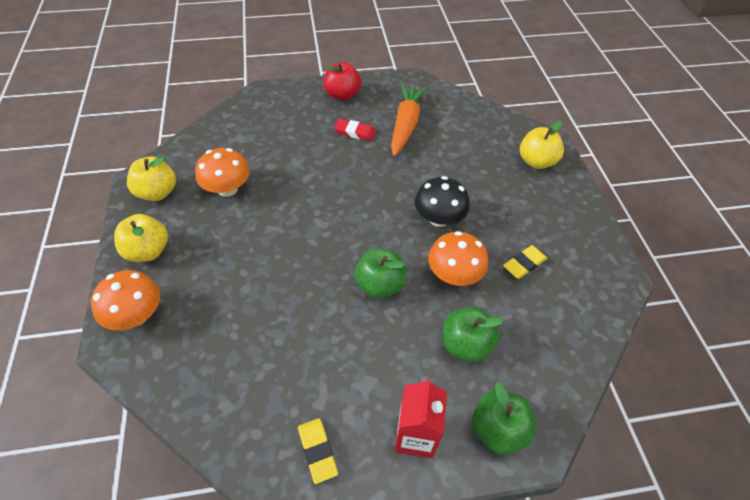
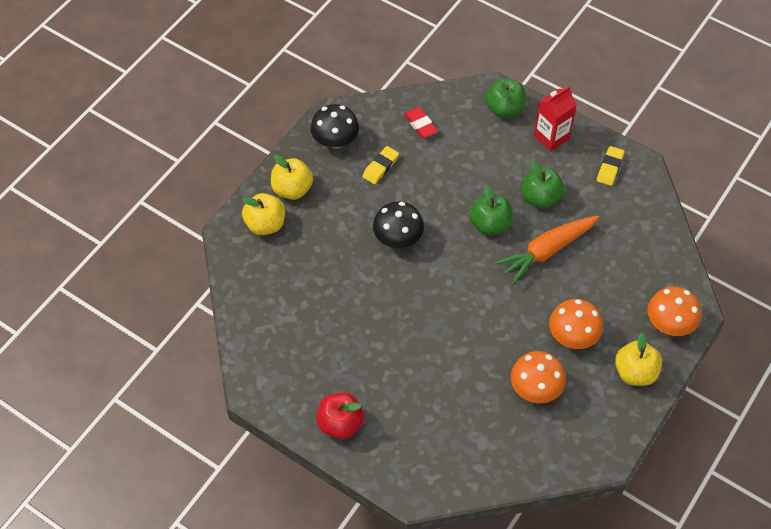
camera: 135 degrees left, 5 degrees up
(157, 192) = (596, 429): yellow apple -> yellow apple (292, 189)
(355, 132) = (375, 367): red eraser -> red eraser (420, 124)
(405, 125) = (323, 341): orange carrot -> orange carrot (546, 251)
(454, 274) = (434, 195): orange mushroom -> orange mushroom (573, 336)
(465, 344) = (475, 154): green apple -> green apple (540, 198)
(524, 264) = (380, 167): yellow eraser -> yellow eraser turned 60 degrees counterclockwise
(586, 258) = (335, 140): none -> black mushroom

